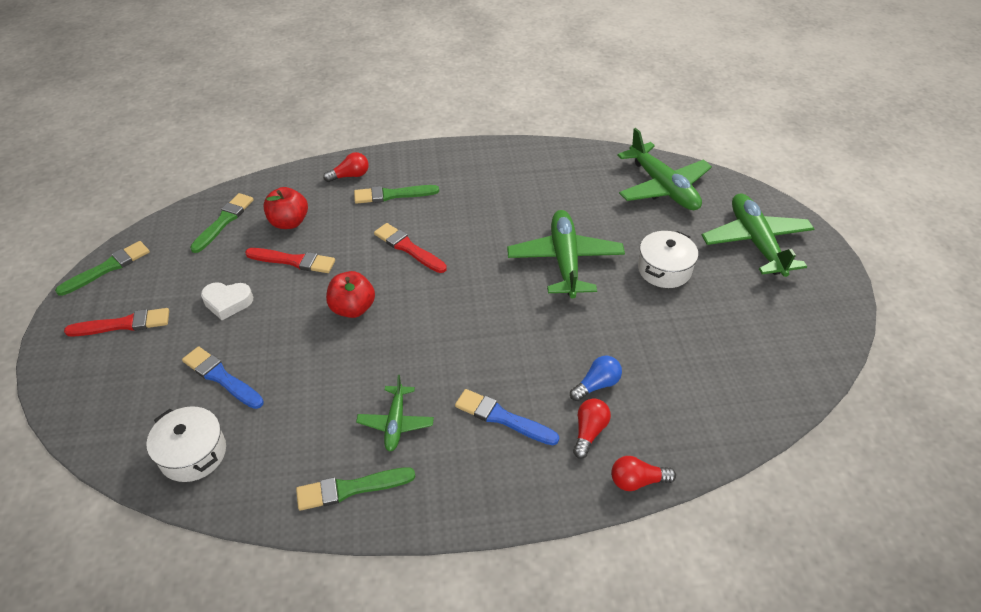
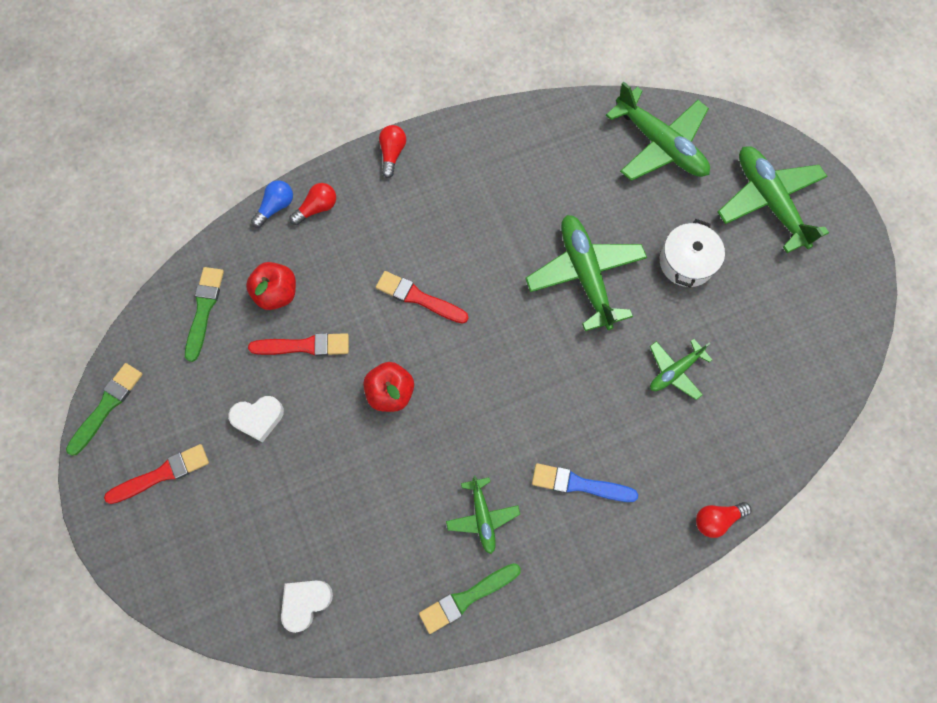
camera: 15 degrees left, 25 degrees up
(193, 454) = (305, 602): white pot -> white heart
(221, 377) = (293, 511): blue brush -> none
(392, 195) = (374, 226): green brush -> none
(589, 432) = (662, 478): red light bulb -> red light bulb (392, 154)
(596, 385) = (655, 423): blue light bulb -> blue light bulb (276, 207)
(629, 348) = (675, 371): none -> green plane

